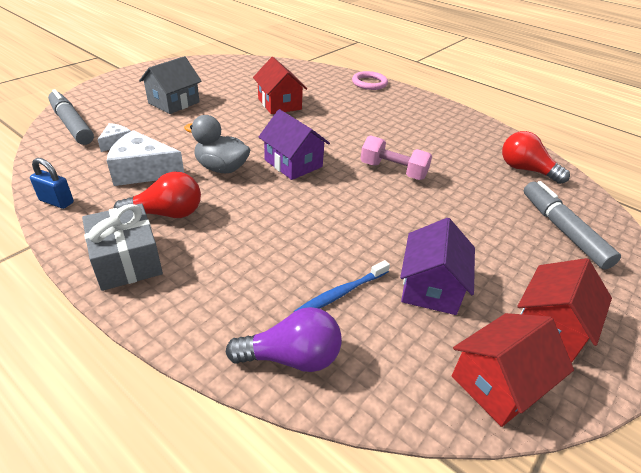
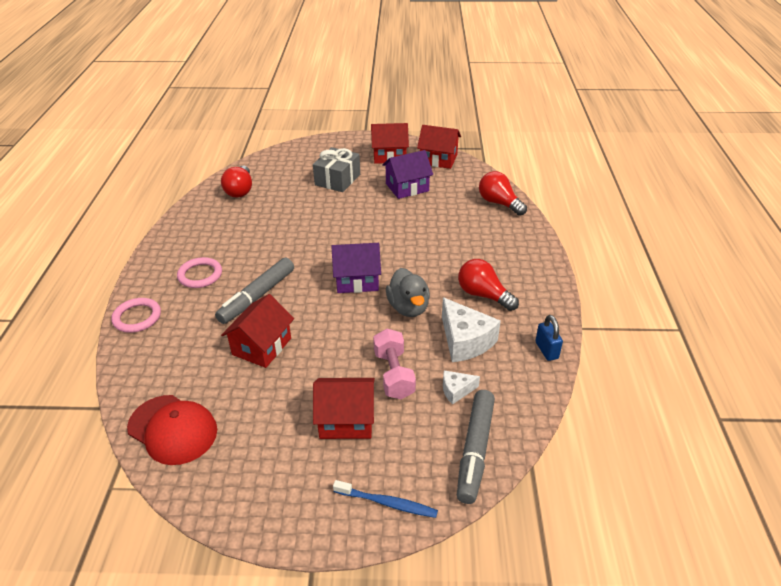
camera: 125 degrees left, 0 degrees up
(127, 260) = (532, 280): grey gift -> grey gift (337, 179)
(174, 102) = (346, 420): grey house -> red house
(256, 67) = (173, 429): none -> red cap
(292, 357) = (499, 203): purple light bulb -> red light bulb
(293, 163) = (357, 280): purple house -> purple house turned 75 degrees clockwise
(341, 293) = (448, 207): blue toothbrush -> blue toothbrush (387, 503)
(392, 111) = (200, 275): none -> pink ring
(393, 171) = (309, 236): pink dumbbell -> pink dumbbell (394, 374)
(562, 230) = (303, 166): grey marker -> grey marker (257, 296)

